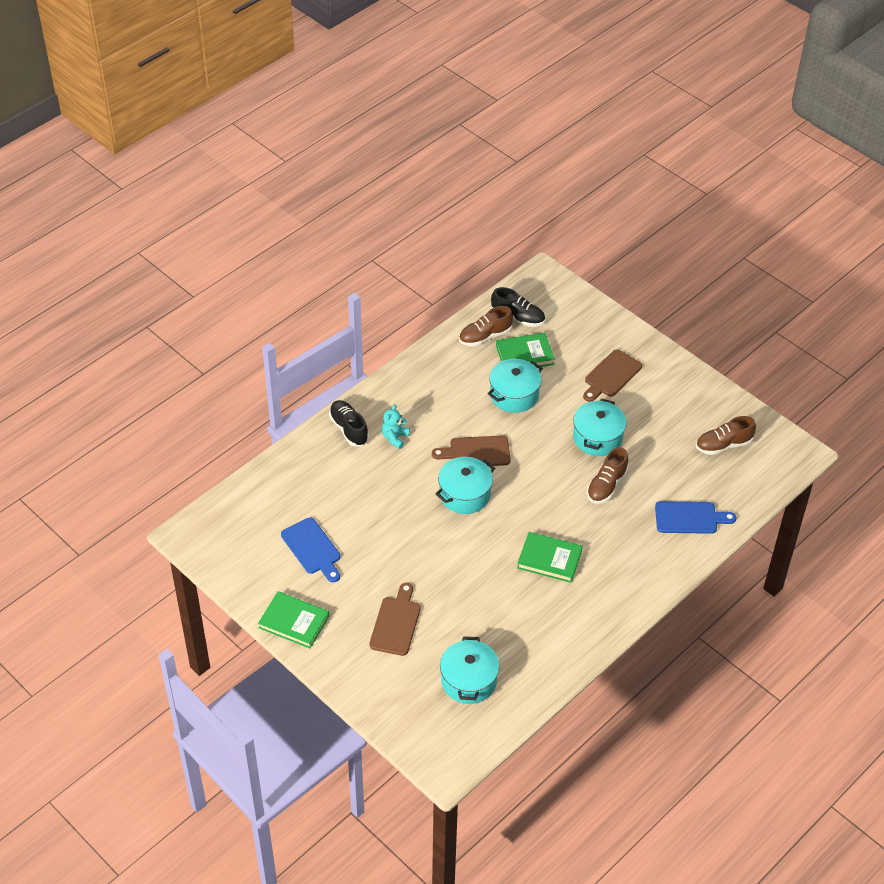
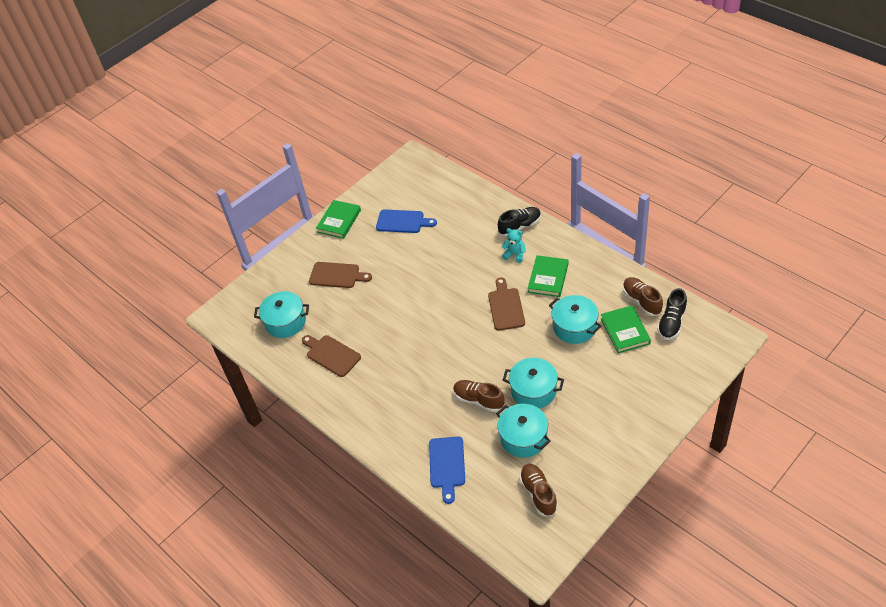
camera: 95 degrees right, 0 degrees up
(312, 548) = (402, 222): blue cutting board -> blue cutting board turned 135 degrees counterclockwise
(465, 494) = (460, 303): turquoise pot -> turquoise pot (523, 438)
(549, 559) = (397, 364): green book -> green book (548, 278)
(611, 375) = (612, 398): brown cutting board -> brown cutting board (331, 354)

